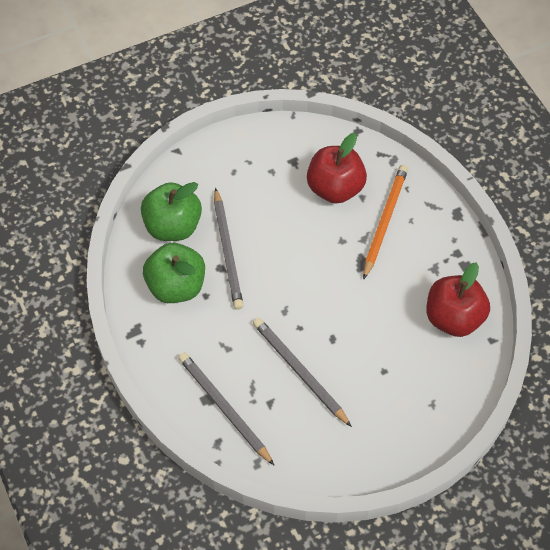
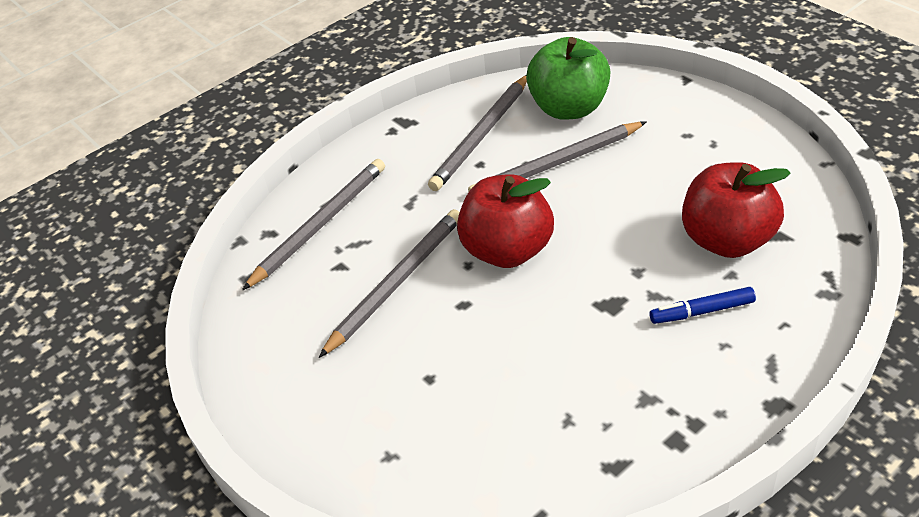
camera: 80 degrees right, 15 degrees down
(176, 286) = (482, 135): green apple -> grey pencil
(384, 221) = (702, 311): orange pencil -> blue marker
(453, 318) = (562, 448): red apple -> red apple (507, 250)

